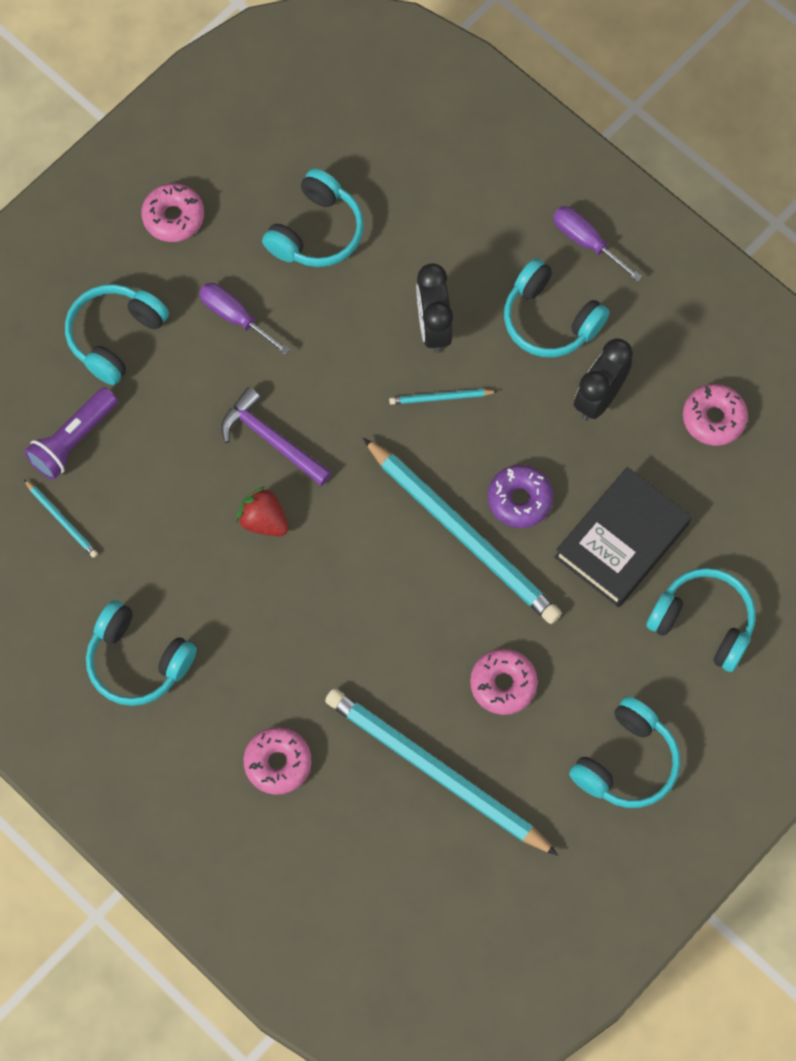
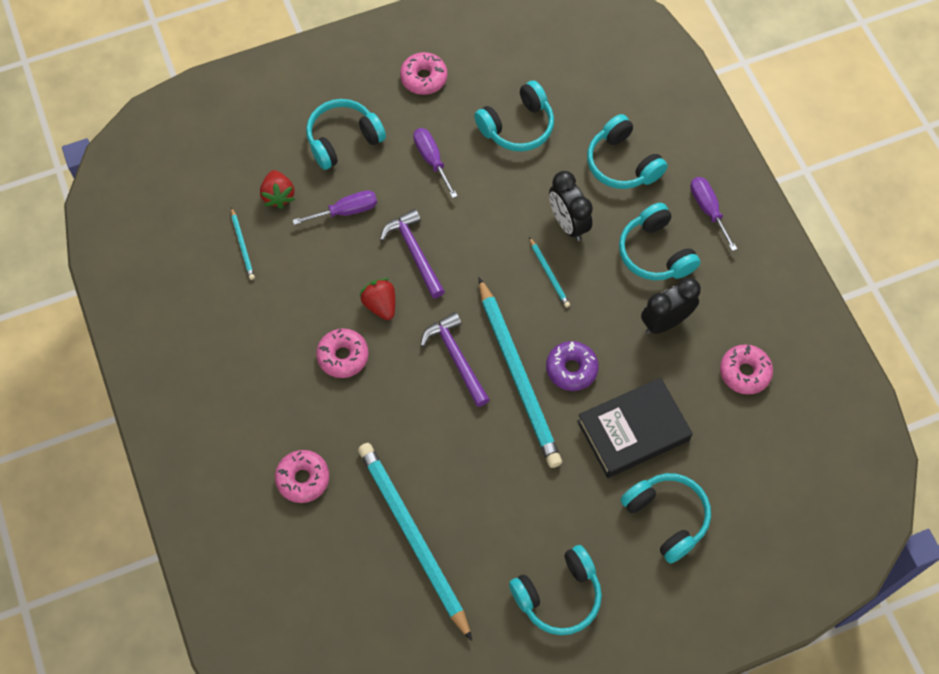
camera: 25 degrees right, 5 degrees down
(73, 440) = (278, 195): purple flashlight -> red strawberry
(138, 661) = (243, 363): turquoise headphones -> turquoise headphones (622, 163)
(165, 424) = (346, 211): none -> purple screwdriver
(382, 545) = (456, 358): none -> purple hammer
(433, 327) = (568, 223): black clock -> black clock turned 45 degrees counterclockwise
(441, 398) = (549, 274): turquoise pencil -> turquoise pencil turned 135 degrees counterclockwise
(503, 684) = (494, 496): pink donut -> pink donut (343, 356)

